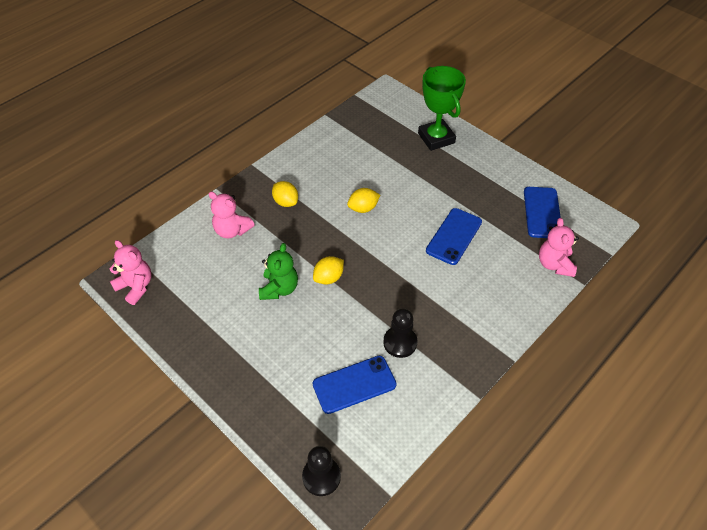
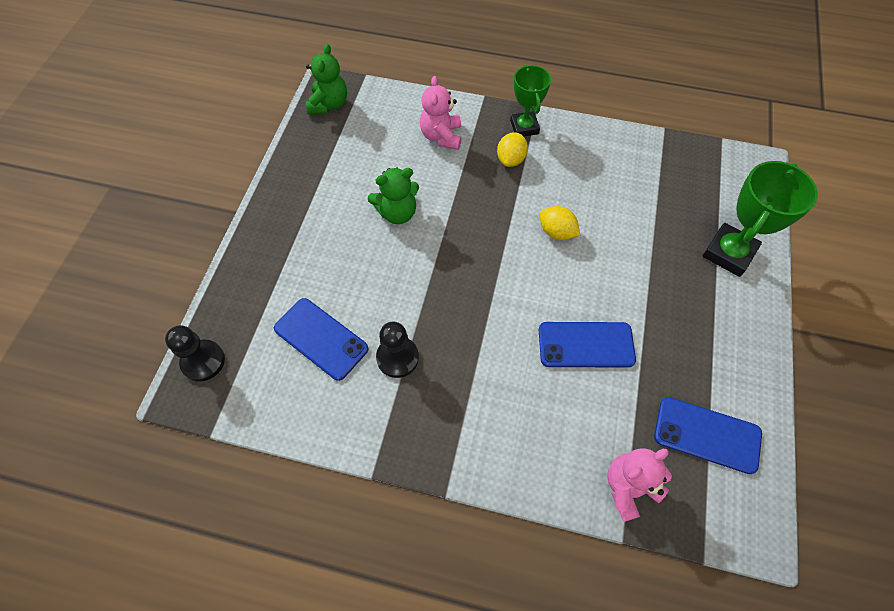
camera: 60 degrees right, 10 degrees up
(136, 287) = (329, 104): pink teddy bear -> green teddy bear
(264, 181) = (524, 127): none -> green trophy
(328, 278) = (439, 248): yellow lemon -> none
(542, 212) = (707, 435): blue phone -> blue phone turned 45 degrees clockwise

